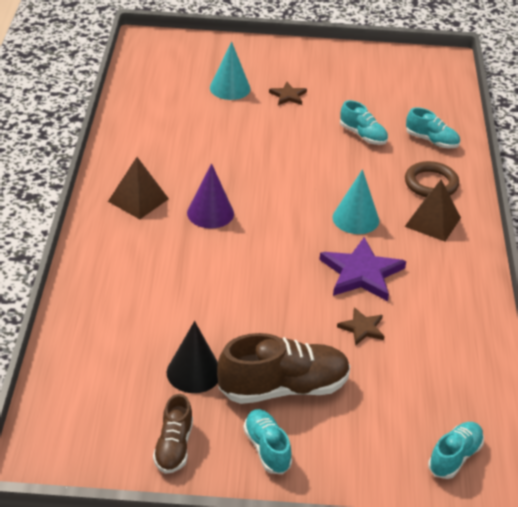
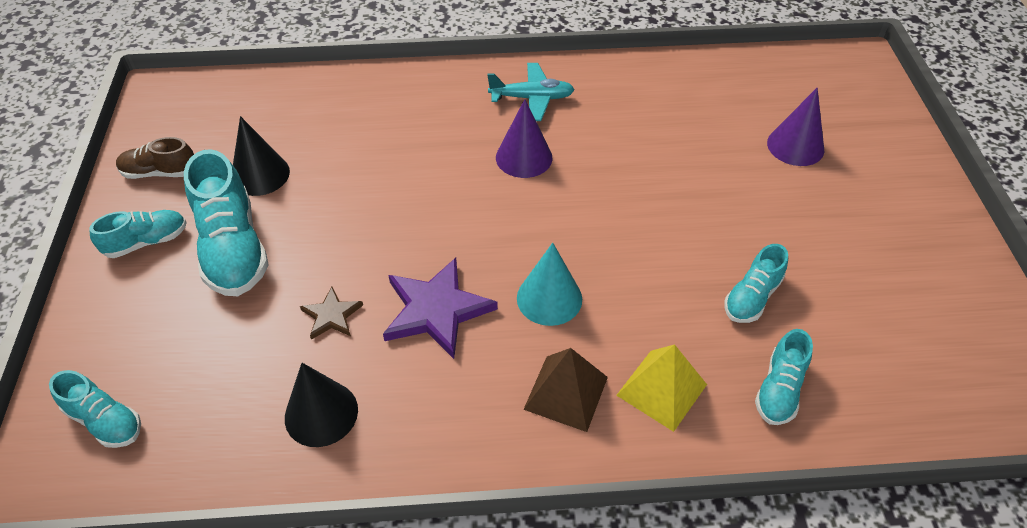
camera: 85 degrees right, 10 degrees up
(138, 200) = (532, 98): brown pyramid -> turquoise plane
(230, 88) = (795, 146): turquoise cone -> purple cone
(283, 388) = (233, 248): brown shoe -> turquoise shoe
(288, 96) = (811, 206): brown star -> none
(431, 183) = (661, 389): brown ring -> yellow pyramid
(448, 335) = (321, 413): none -> black cone

